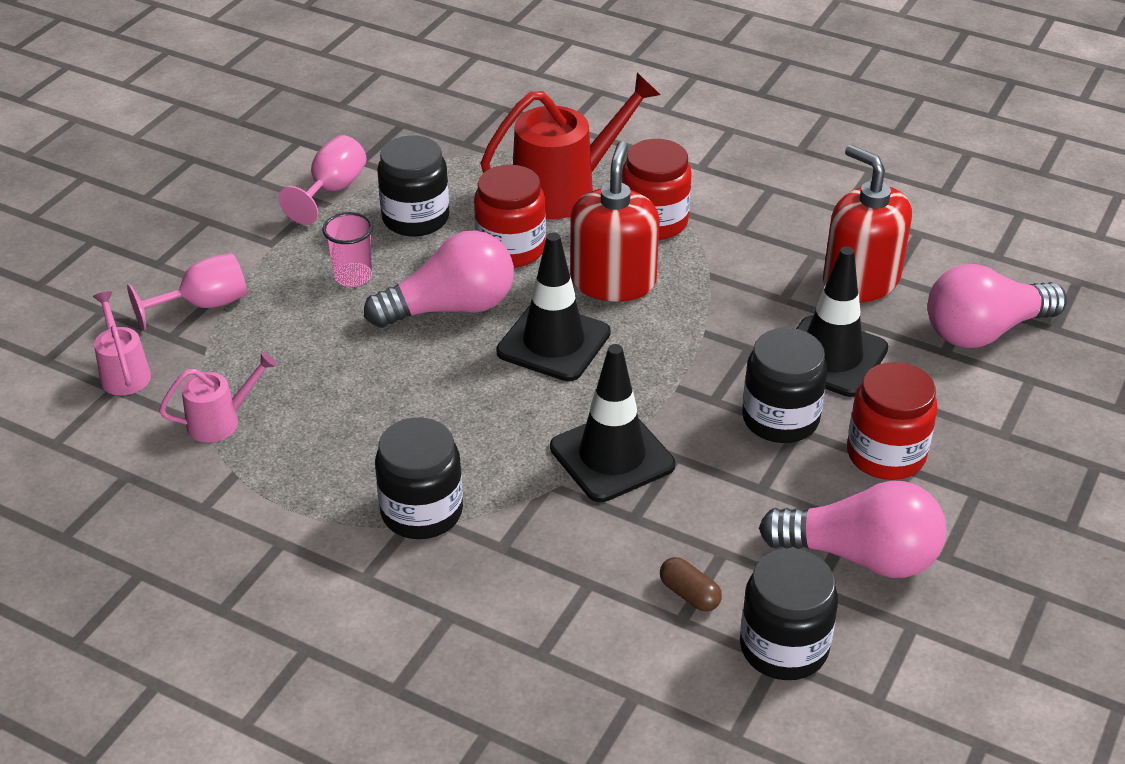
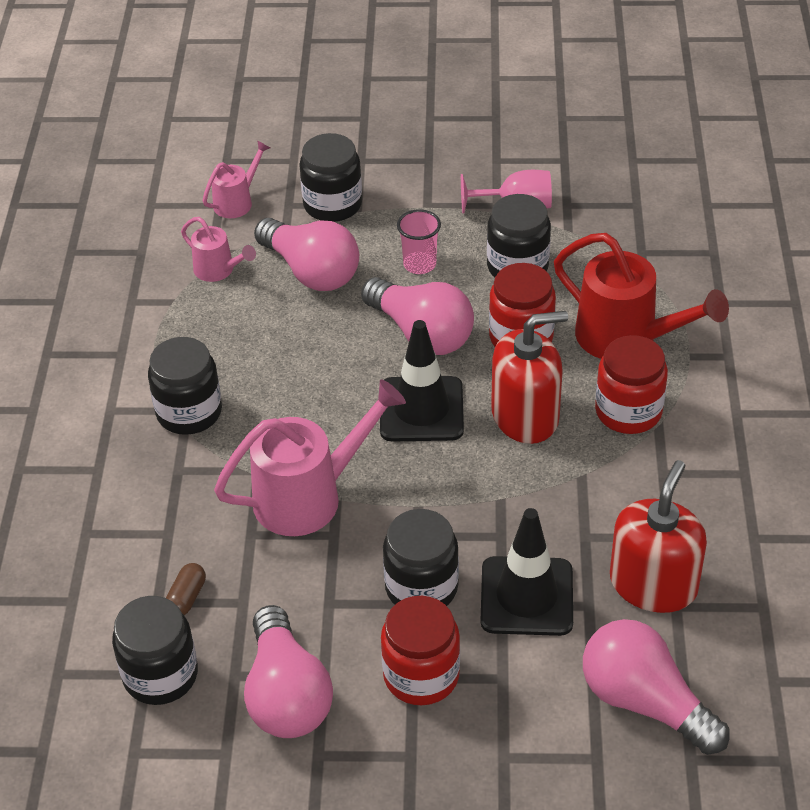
camera: 65 degrees right, 5 degrees up
(204, 305) = (332, 204): pink goblet -> black jar
(290, 353) = (311, 271): none -> pink light bulb
(612, 456) = (310, 496): black traffic cone -> pink watering can

